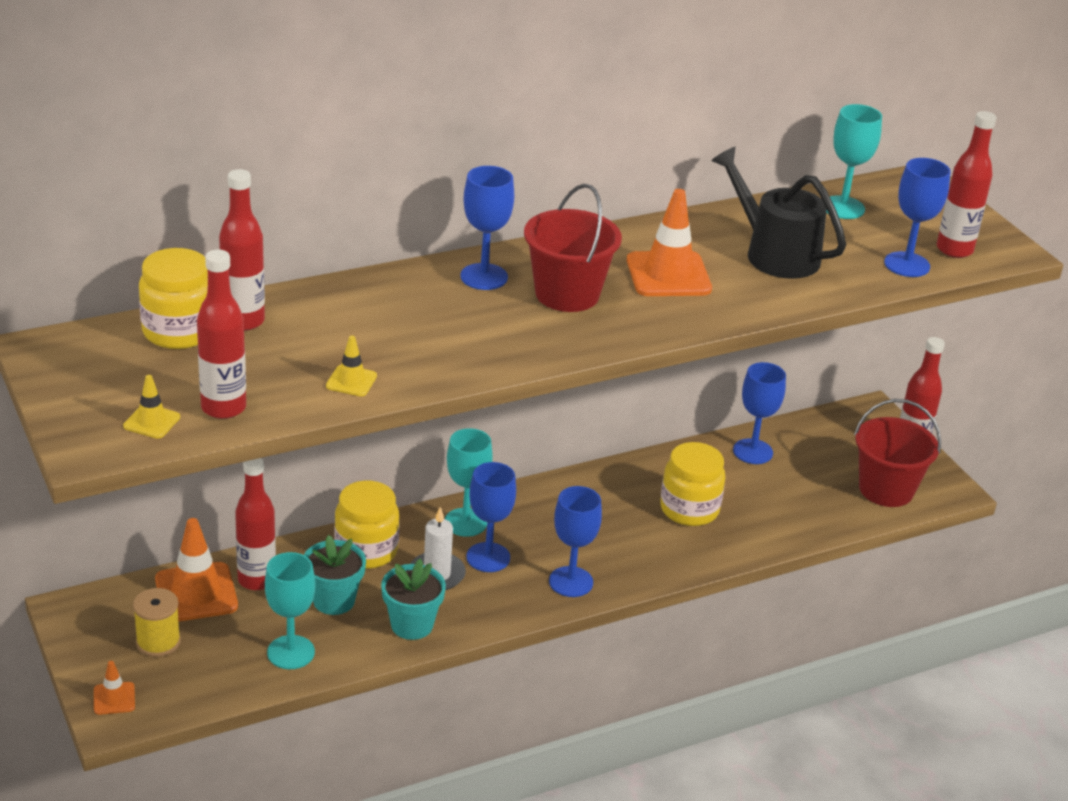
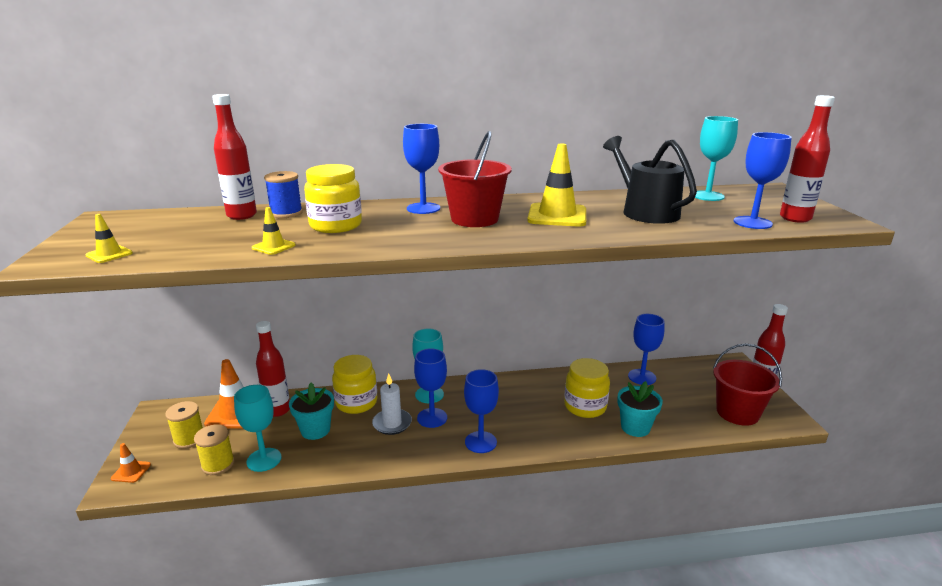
camera: 20 degrees right, 10 degrees down
(179, 331) = (195, 217): yellow jar -> yellow jar (336, 225)
(223, 408) = (167, 252): red bottle -> none
(231, 669) = (218, 464): none -> yellow spool
(302, 309) = (286, 213): none -> blue spool
(412, 625) = (355, 454): turquoise flower pot -> turquoise flower pot (635, 427)
(668, 275) = (557, 216): orange traffic cone -> yellow traffic cone

